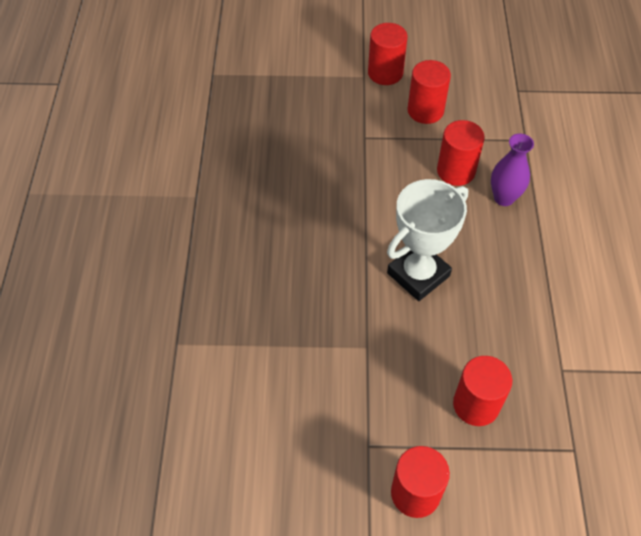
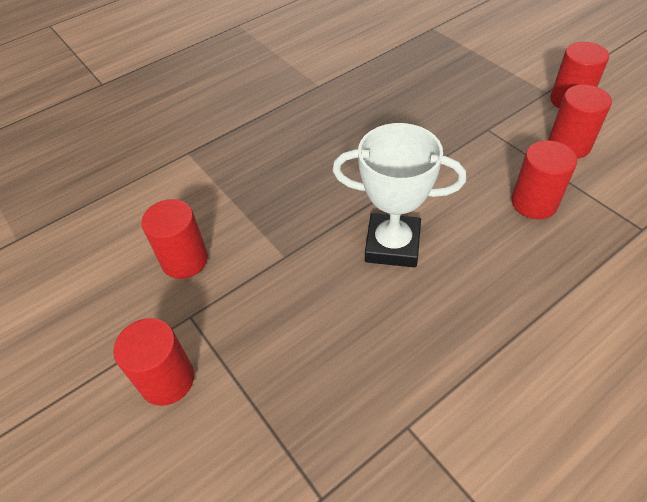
camera: 55 degrees right, 5 degrees down
(476, 405) = (297, 372): red cylinder -> red cylinder (185, 260)
(504, 198) = (552, 254): purple vase -> none

